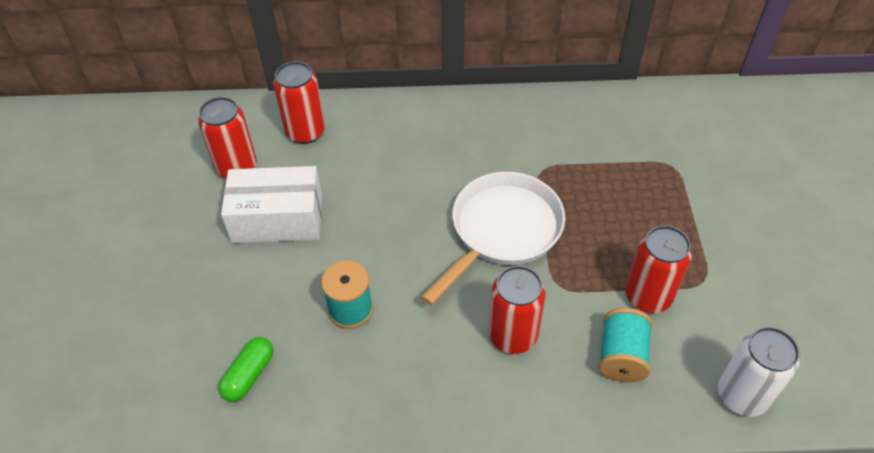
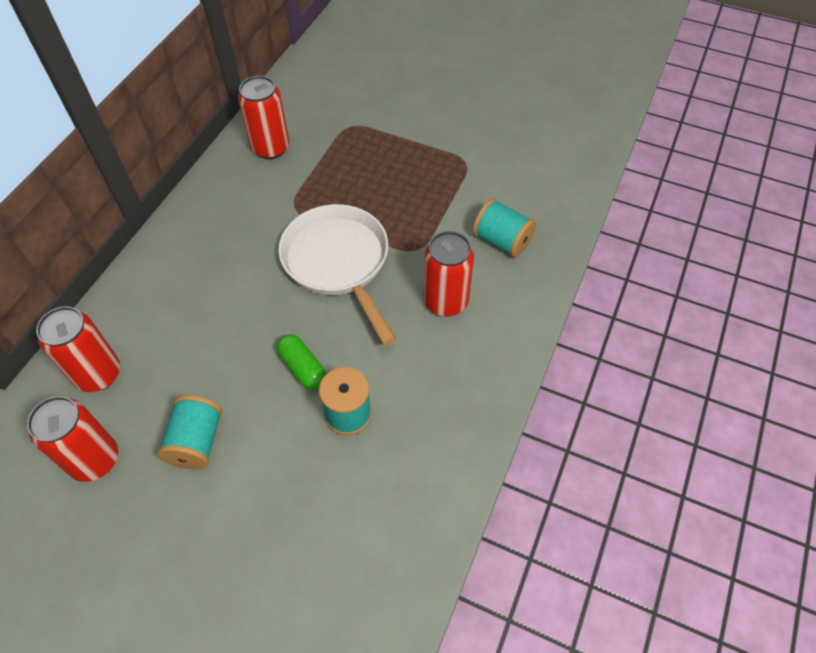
camera: 65 degrees left, 5 degrees up
(249, 375) = (371, 531): green capsule -> green capsule (303, 368)
(277, 219) = (197, 441): white box -> turquoise spool
(648, 296) = (460, 200): red can -> red can (270, 148)
(741, 396) = (567, 190): white can -> none

